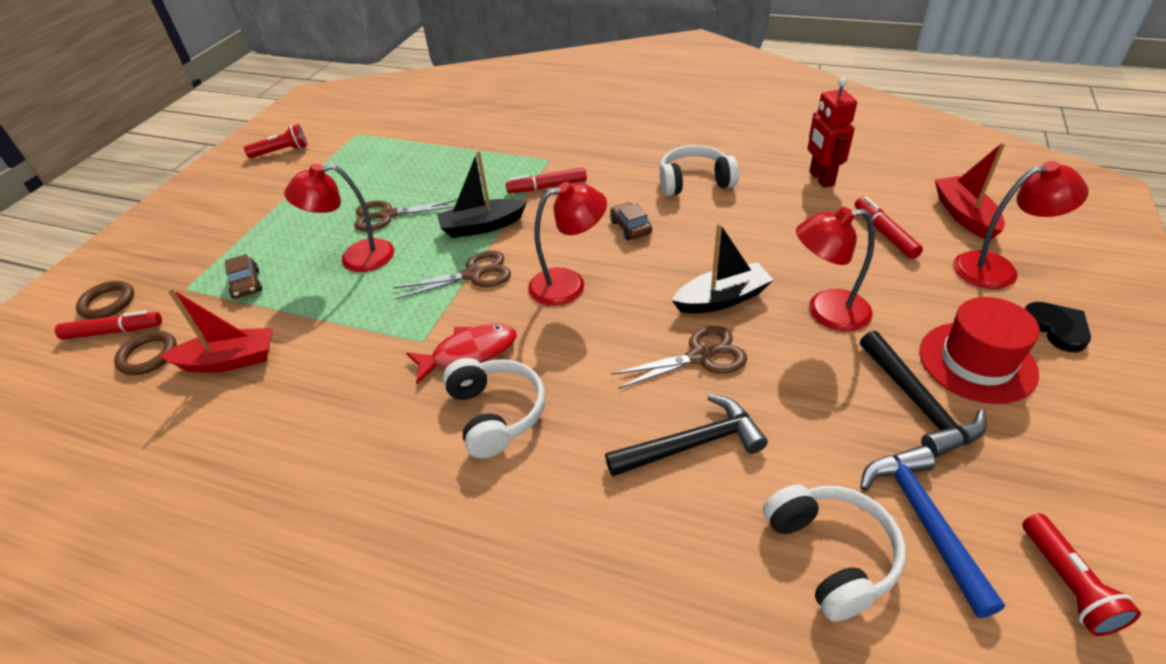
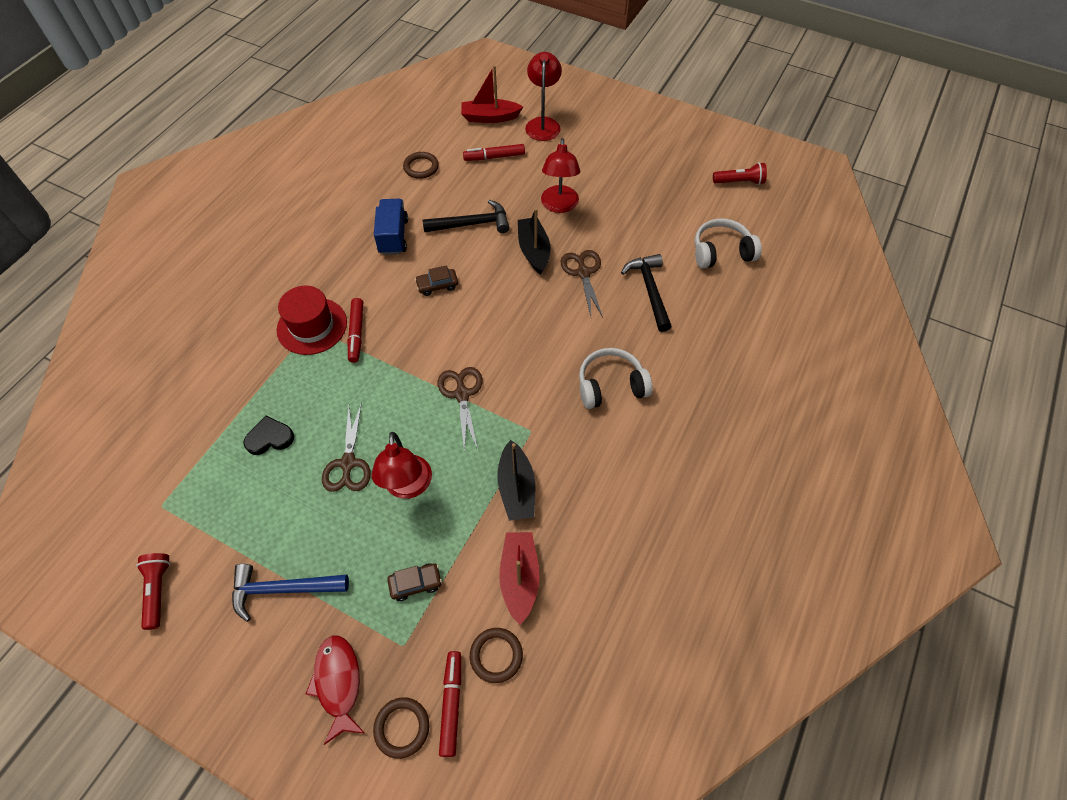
camera: 85 degrees left, 15 degrees up
(469, 353) = (551, 399): red fish -> red fish (338, 683)
(482, 226) = (397, 385): black boat -> black boat (516, 488)
(569, 284) = (493, 332): red lamp -> none
(694, 182) = (393, 236): white headphones -> blue truck
(821, 178) = (421, 167): red robot -> brown ring
(918, 403) = (636, 191): black hammer -> black hammer (472, 224)
(924, 521) = (706, 214): blue hammer -> blue hammer (283, 589)
(977, 362) = (612, 160): red hat -> red hat (312, 326)
(1056, 328) = (595, 122): black heart -> black heart (270, 438)

